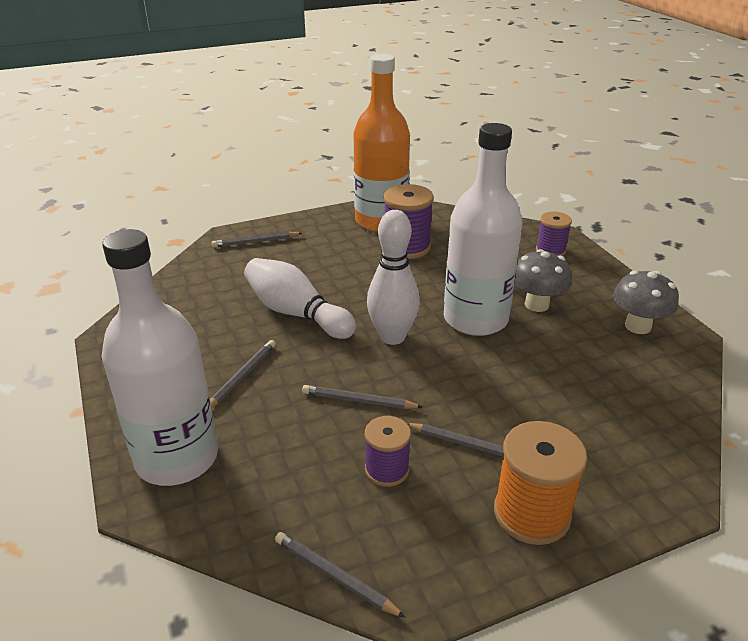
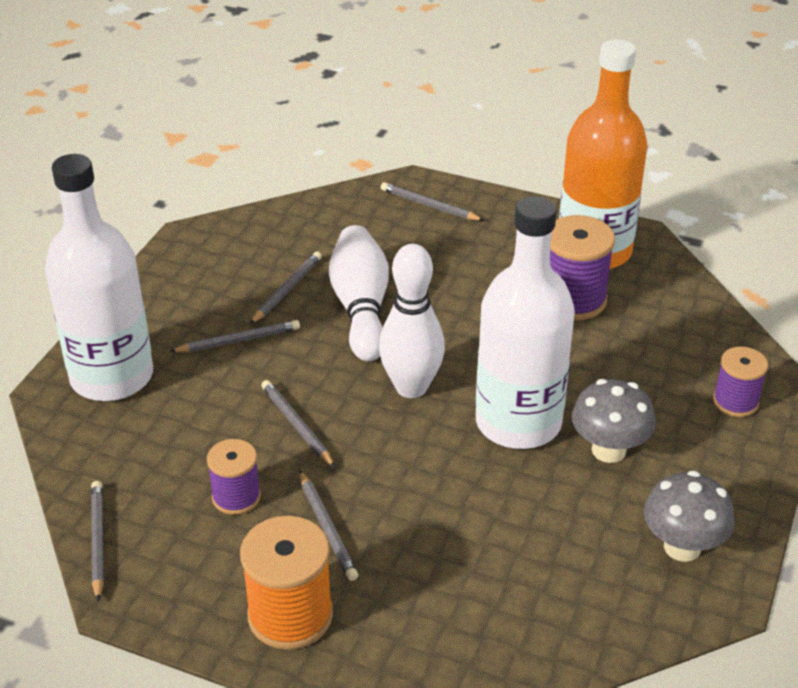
camera: 45 degrees right, 5 degrees up
(231, 330) = (287, 290): none -> grey pencil

